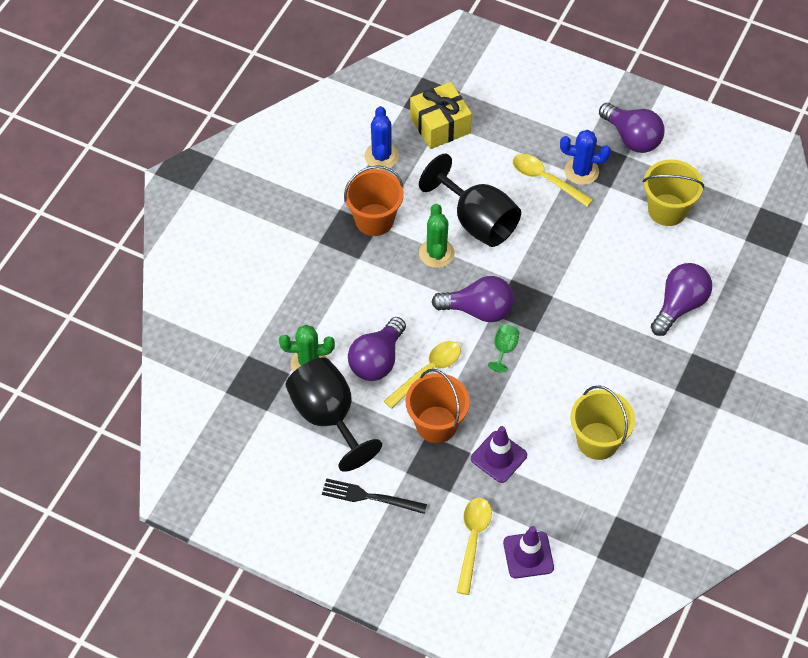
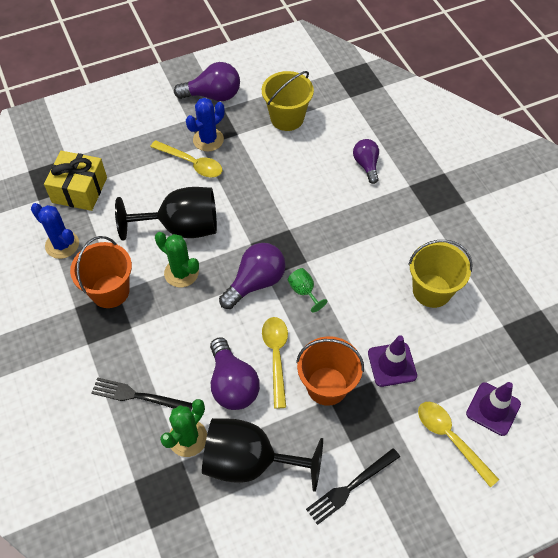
camera: 50 degrees left, 0 degrees up
(310, 307) = (138, 396): none -> black fork
(545, 179) = (192, 163): yellow spoon -> yellow spoon turned 135 degrees counterclockwise
(679, 305) = (366, 165): purple light bulb -> purple light bulb, size x0.65

